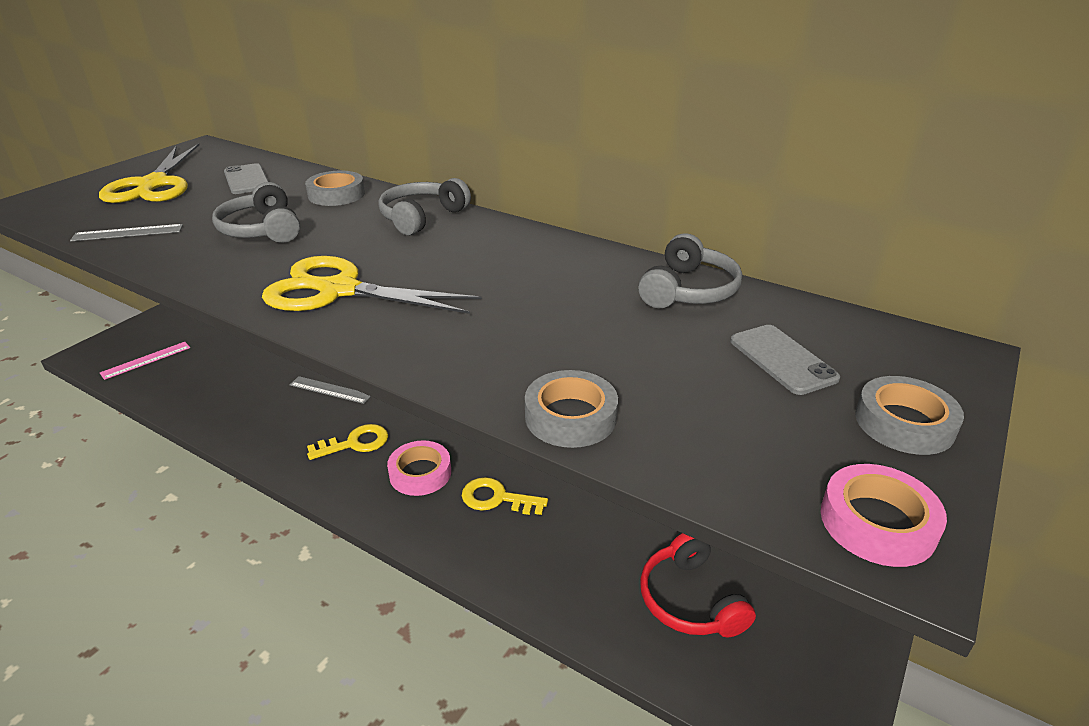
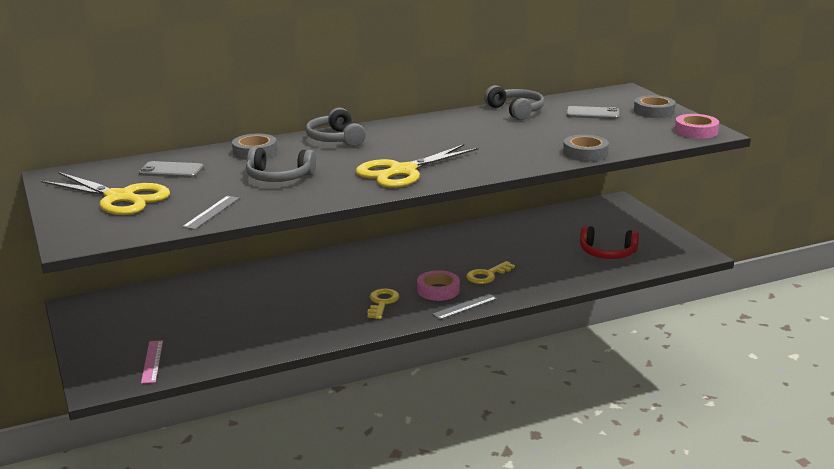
camera: 55 degrees left, 10 degrees down
(330, 390) = (309, 299): grey ruler -> grey ruler (465, 306)

